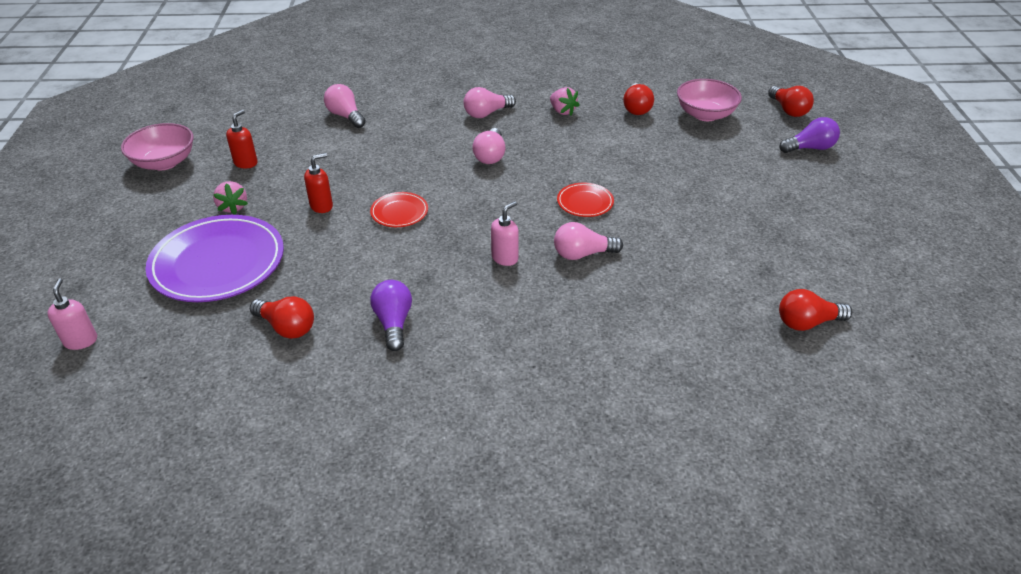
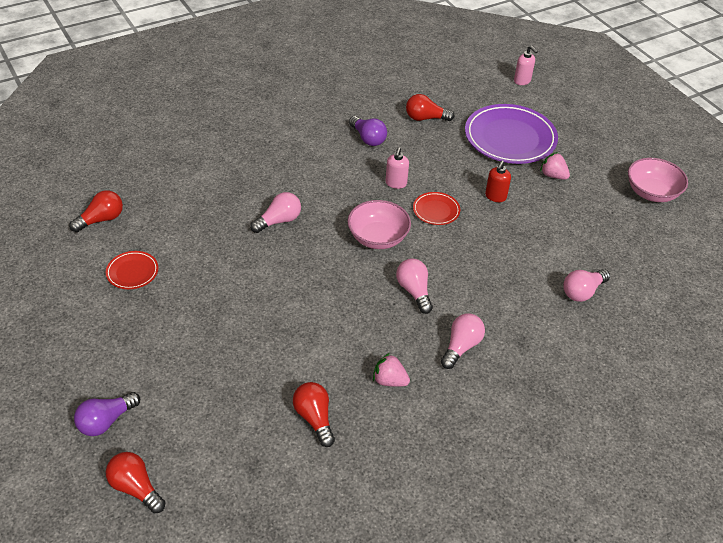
camera: 150 degrees right, 5 degrees up
(246, 163) = (595, 213): red soap dispenser -> none
(345, 116) = (582, 292): pink light bulb -> pink light bulb turned 120 degrees clockwise
(505, 258) = (332, 200): pink soap dispenser -> pink soap dispenser (396, 183)
(585, 202) = (302, 268): red plate -> red plate (132, 272)
(705, 114) = (234, 438): pink bowl -> pink bowl (378, 238)

